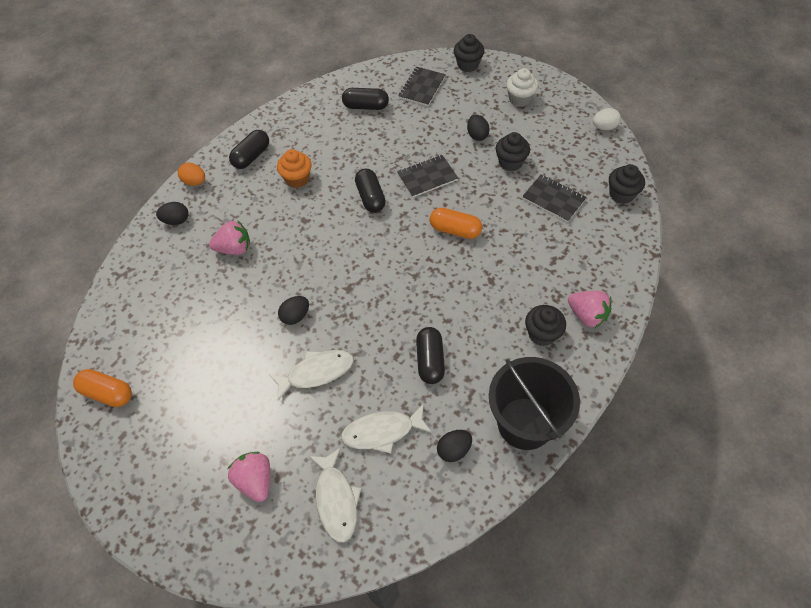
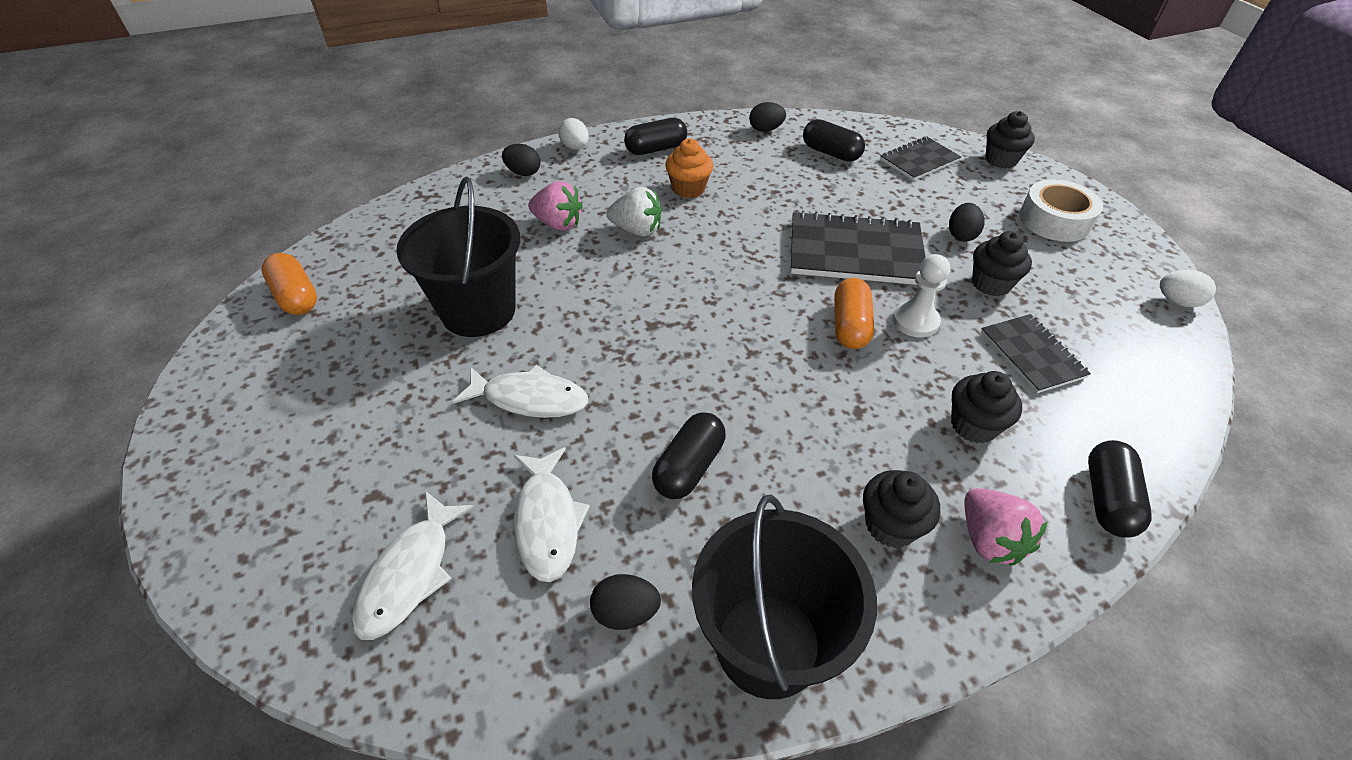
camera: 30 degrees right, 10 degrees down
(195, 182) = (575, 147): orange egg -> white egg
(238, 336) = (478, 311): none -> black bucket
(255, 480) = (342, 483): pink strawberry -> none
(289, 227) = (637, 230): none -> white strawberry
(295, 316) = (562, 323): black egg -> black egg (765, 129)
(370, 197) = (762, 242): black capsule -> black capsule (1107, 499)
(382, 431) = (547, 521): white fish -> white fish turned 120 degrees counterclockwise
(427, 177) = (855, 252): black notebook -> black notebook, size x1.68
(455, 230) = (850, 326): orange capsule -> orange capsule turned 45 degrees clockwise
(486, 208) = (915, 321): none -> white pawn
(520, 99) = (1054, 220): white cupcake -> white tape
(621, 194) = (1158, 399): black cupcake -> black cupcake (973, 425)

